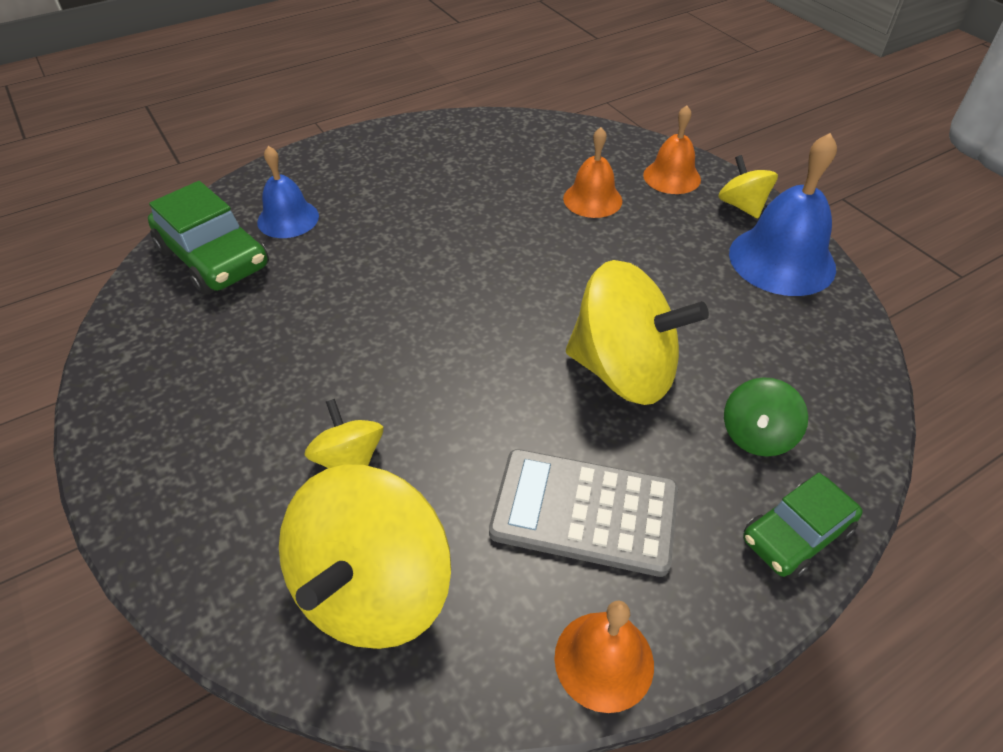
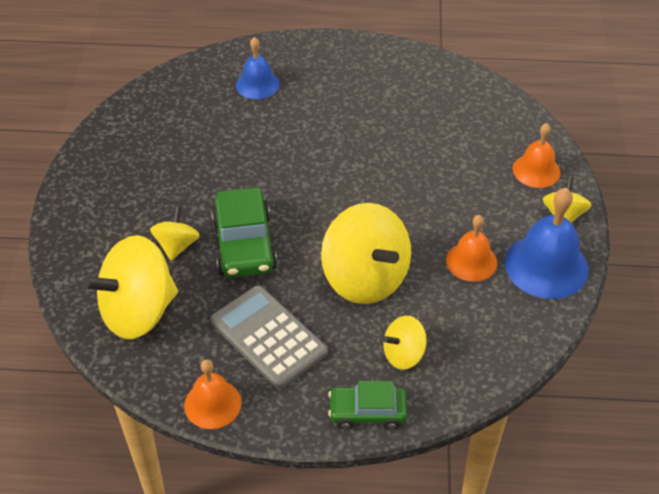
camera: 35 degrees right, 0 degrees up
(214, 258) = (197, 92): green car -> green car (244, 244)
(592, 199) = (461, 160): orange bell -> orange bell (471, 261)
(756, 435) = (403, 354): green spinning top -> yellow spinning top

